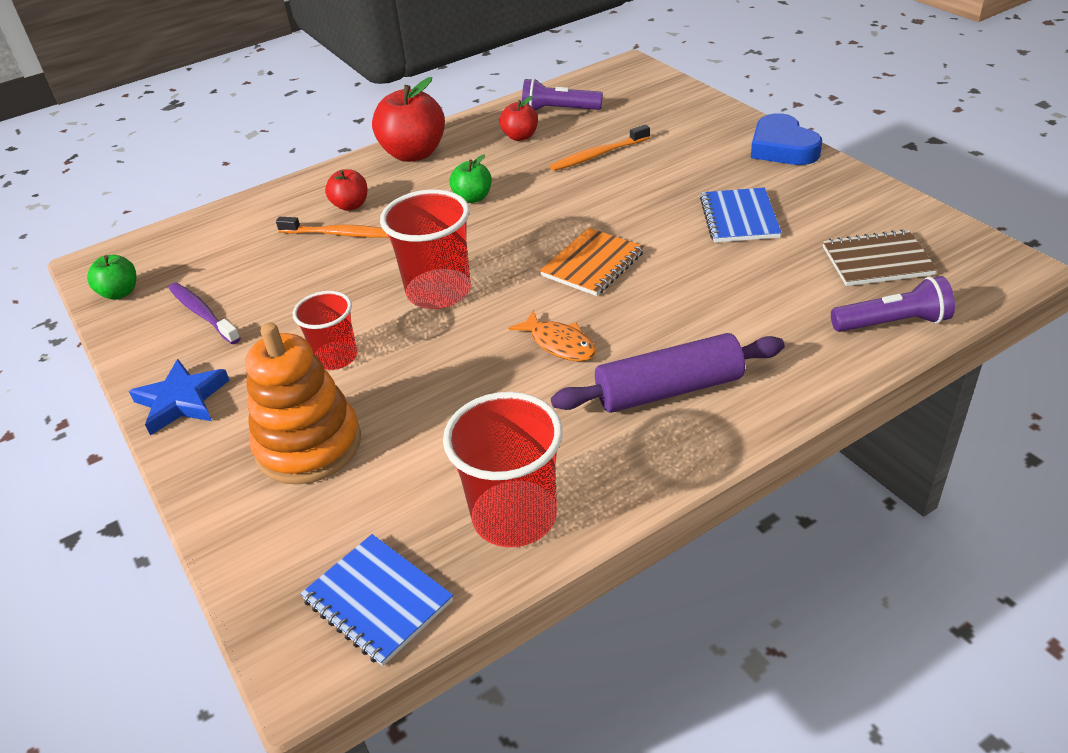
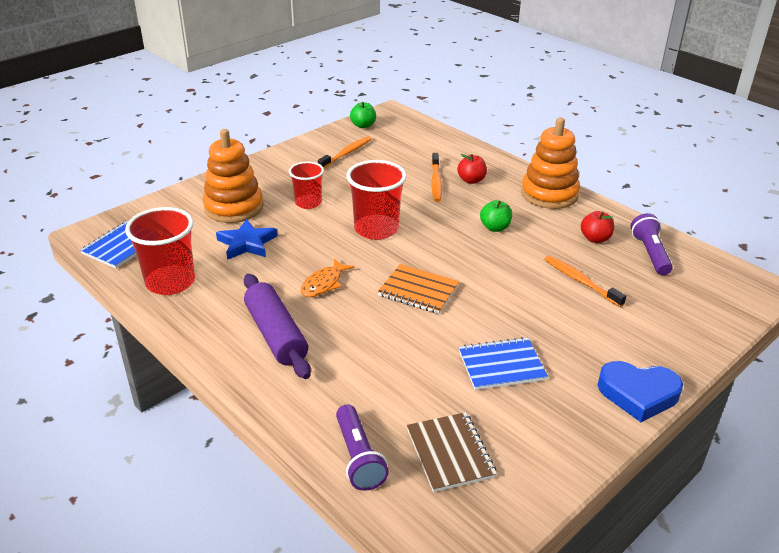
camera: 75 degrees right, 5 degrees down
(181, 401) = (271, 163): blue star -> blue star (247, 243)
(202, 313) = (346, 153): purple toothbrush -> orange toothbrush
(414, 154) = (549, 194): red apple -> orange stacking toy
(782, 148) = (638, 394): blue heart -> blue heart turned 135 degrees counterclockwise

